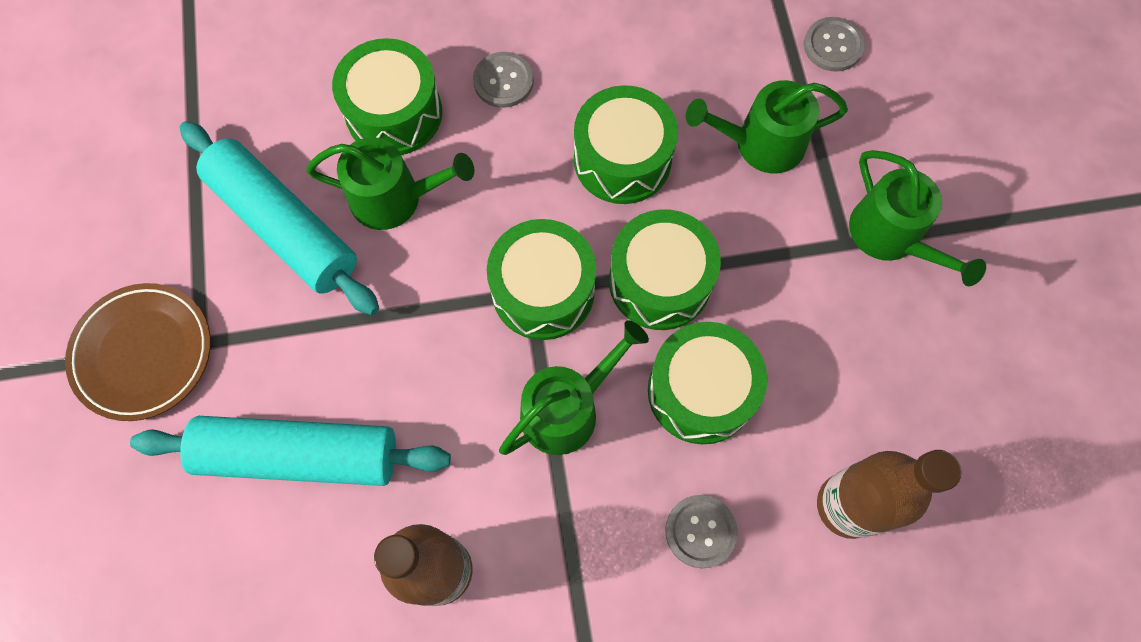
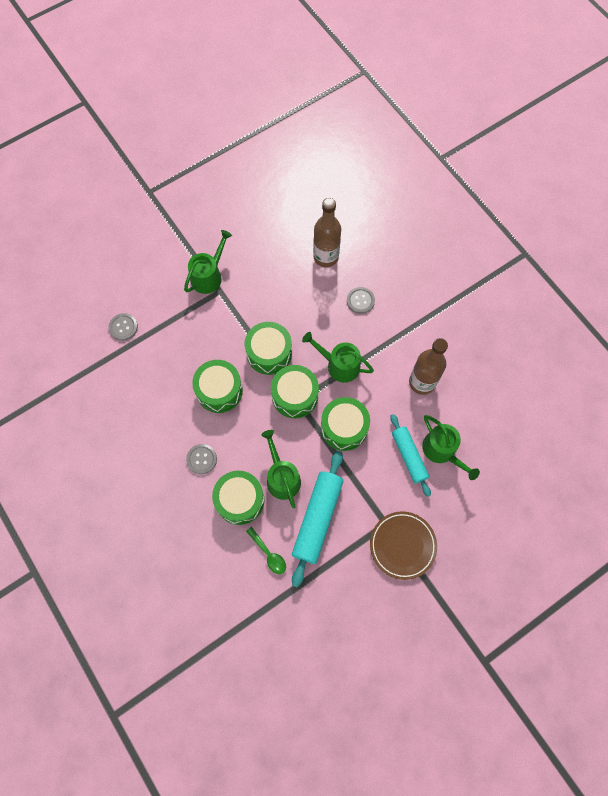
camera: 115 degrees left, 0 degrees up
(274, 121) = (268, 554): none -> green spoon
(299, 455) = (409, 456): turquoise rolling pin -> turquoise rolling pin, size x0.65
(701, 391) = (308, 320): green drum -> green drum (344, 427)
(761, 144) = (187, 338): green watering can -> green watering can (442, 451)

